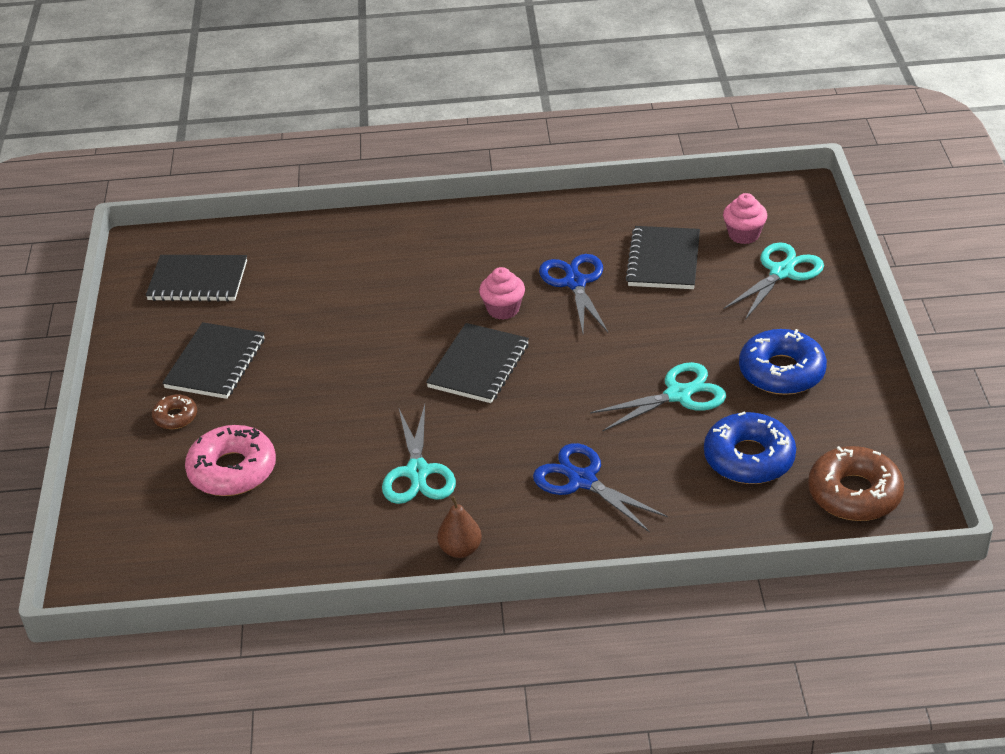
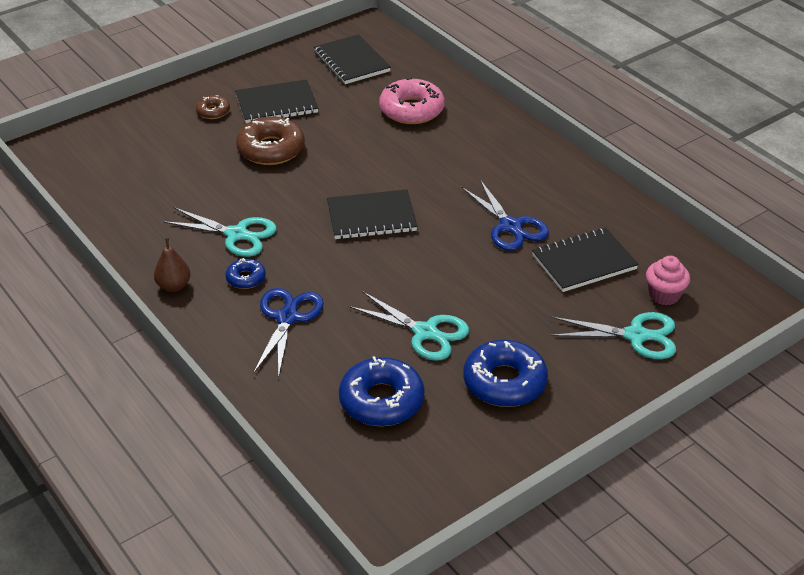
camera: 55 degrees right, 0 degrees up
(232, 470) = (180, 155): pink donut -> pink donut (411, 110)
(417, 472) = (237, 235): turquoise scissors -> turquoise scissors turned 120 degrees counterclockwise
(495, 489) = (246, 278): none -> blue donut
(503, 309) = (445, 203): pink cupcake -> none
(575, 282) = (510, 226): blue scissors -> blue scissors turned 105 degrees clockwise
(854, 493) = (386, 481): brown donut -> brown donut (271, 149)

